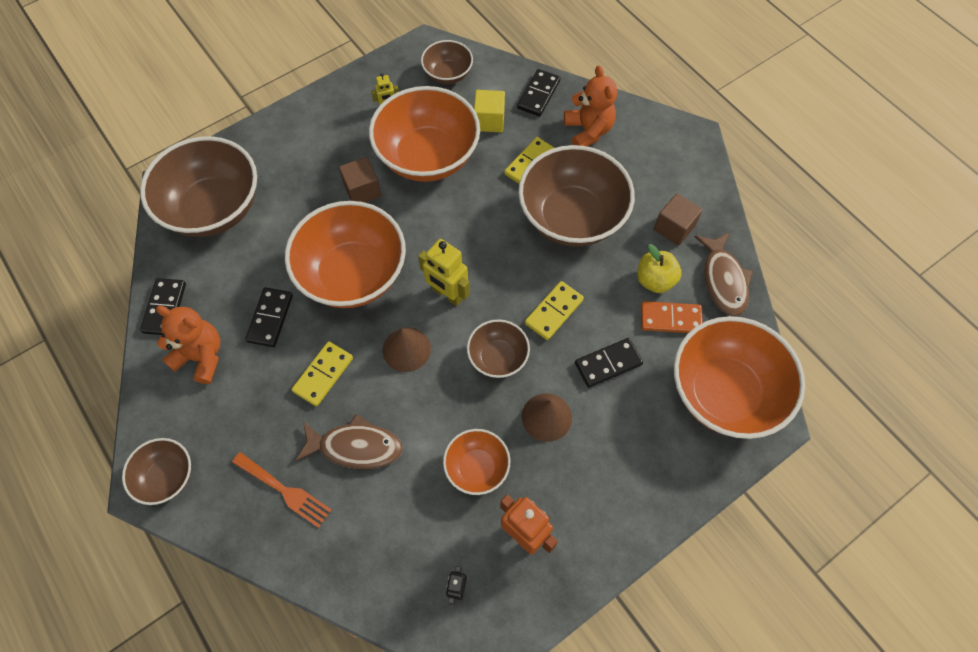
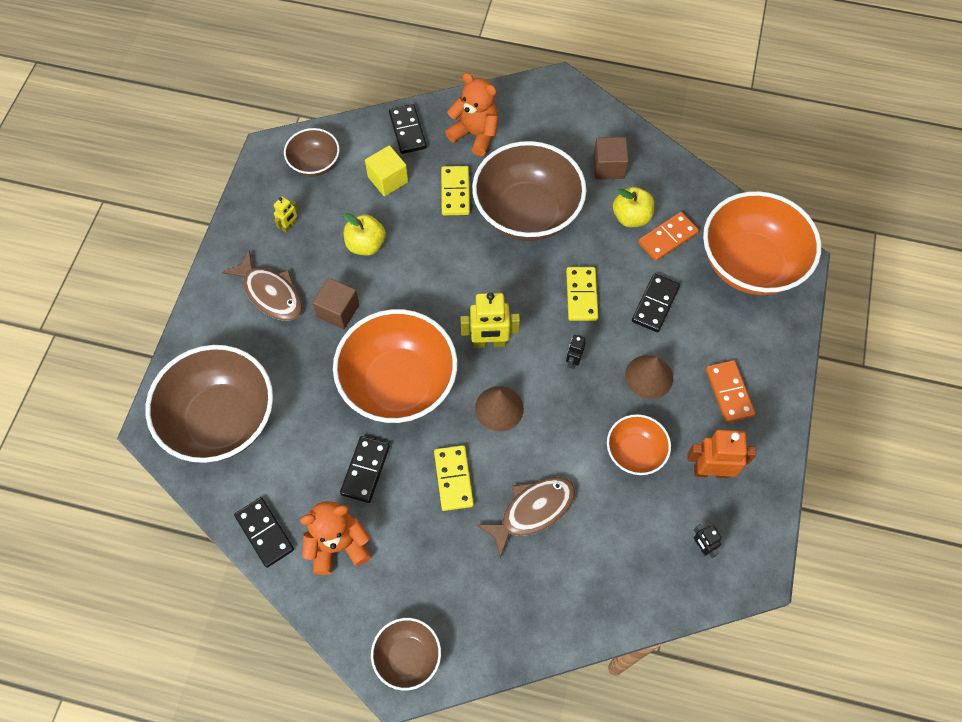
camera: 40 degrees left, 0 degrees up
(270, 318) = (365, 470): black domino -> black domino turned 45 degrees clockwise
(285, 491) = (512, 587): orange fork -> none
(427, 157) = (366, 245): orange bowl -> yellow apple
(498, 357) = (573, 361): brown bowl -> black robot
(602, 483) = (729, 392): none -> orange domino
(723, 280) = (678, 182): brown fish -> brown fish (270, 293)

